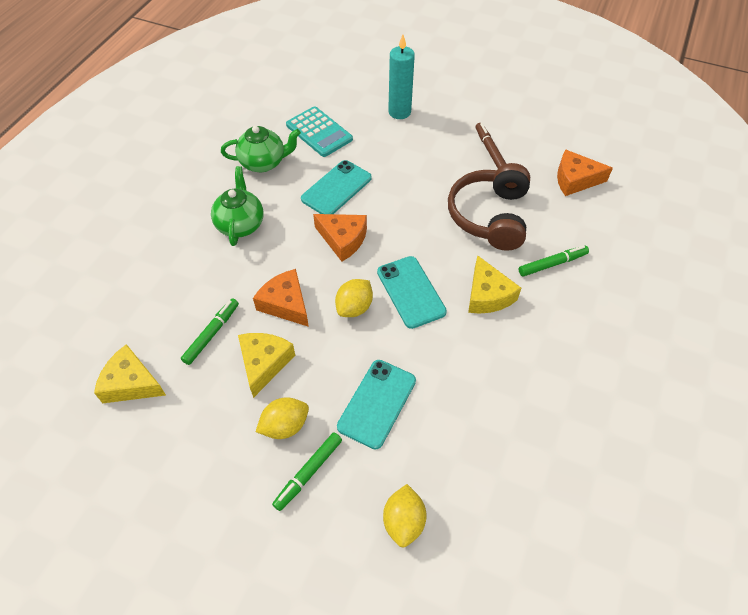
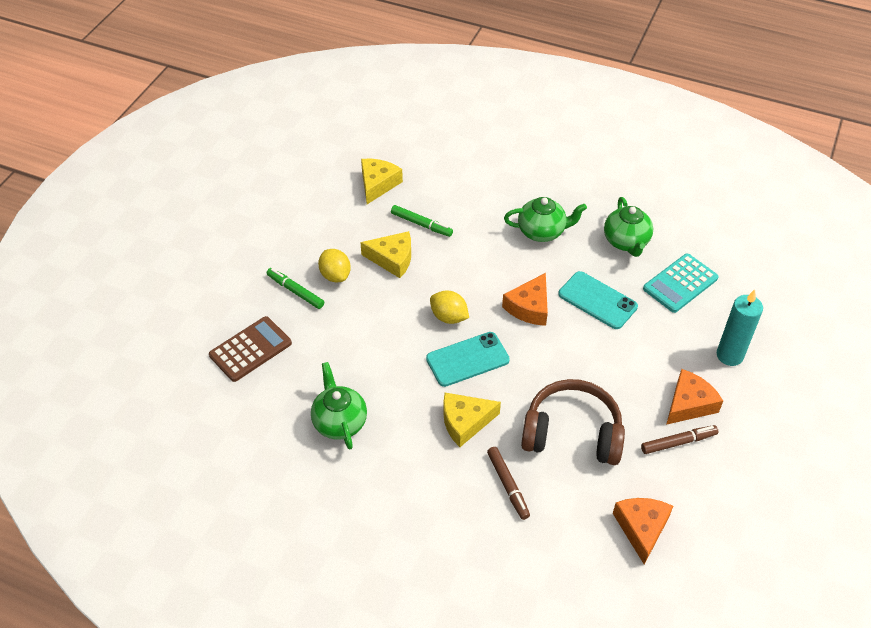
camera: 90 degrees right, 5 degrees down
(286, 304) = (452, 269): orange cheese -> orange cheese (689, 404)
(377, 403) = (351, 333): turquoise phone -> none
(403, 521) = (250, 349): yellow lemon -> brown calculator
(501, 409) = (339, 422): none -> green teapot
(552, 264) = (508, 485): green marker -> brown marker

